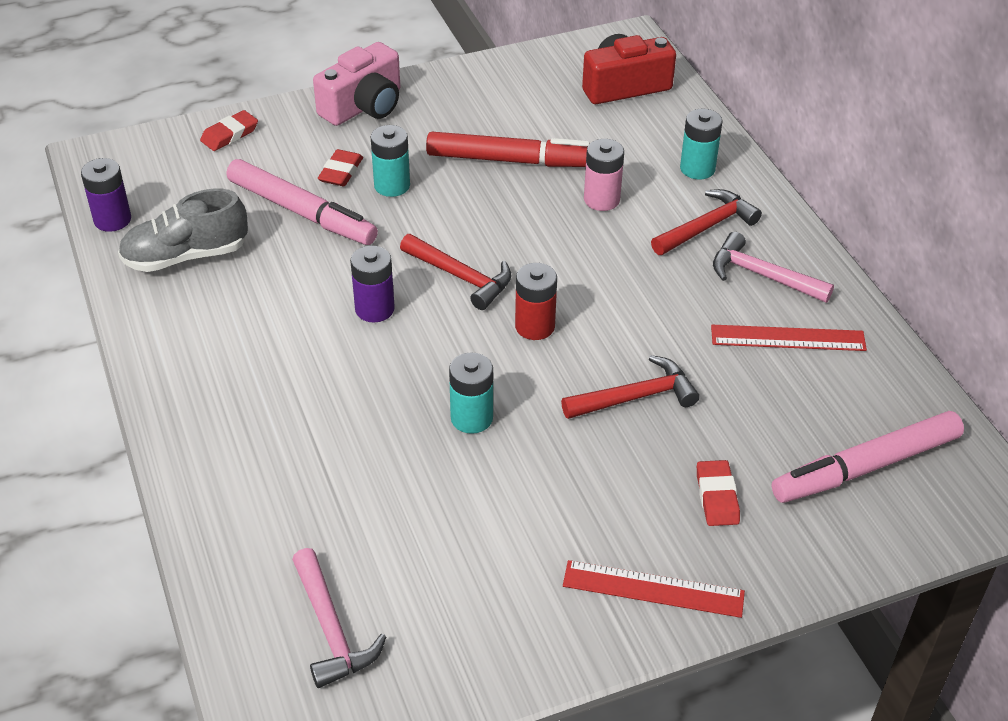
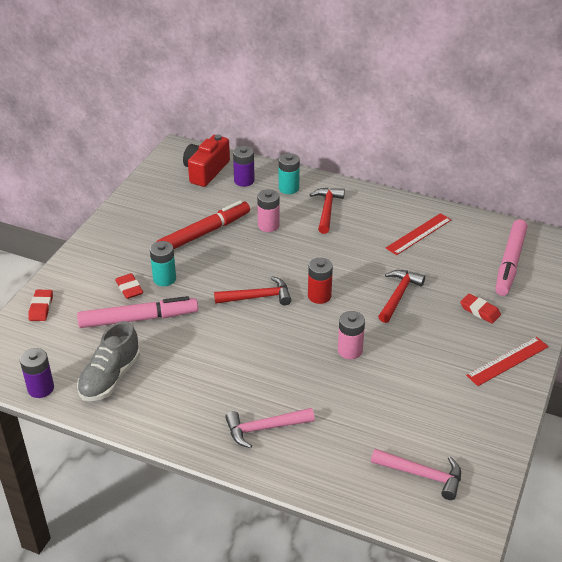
camera: 45 degrees left, 5 degrees down
(364, 106) = (93, 251): pink camera -> none
(374, 309) = (240, 337): purple battery -> purple battery (244, 181)
(471, 418) = (350, 350): turquoise battery -> pink battery
(762, 275) = (375, 216): pink hammer -> pink hammer (264, 428)

